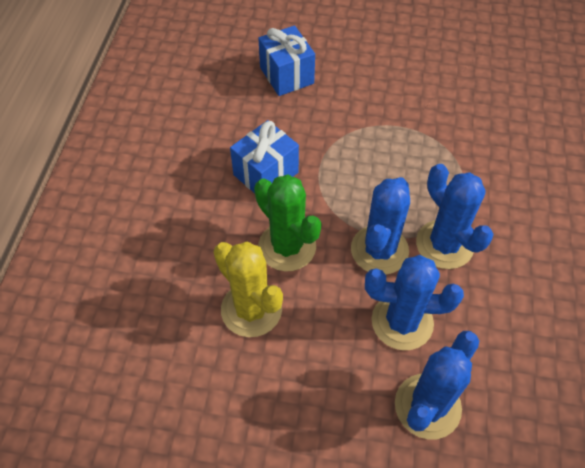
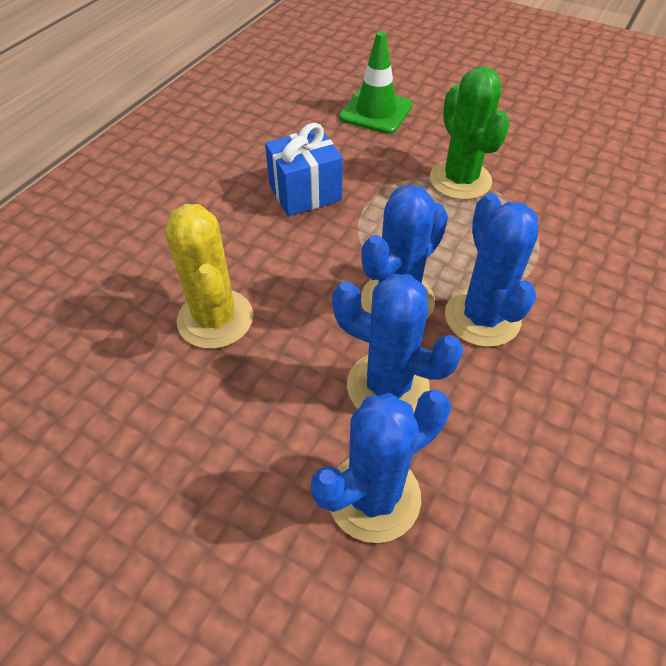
camera: 20 degrees right, 5 degrees down
(286, 75) = (376, 111): blue gift -> green traffic cone
(287, 247) = (290, 268): green cactus -> green cactus (460, 180)

